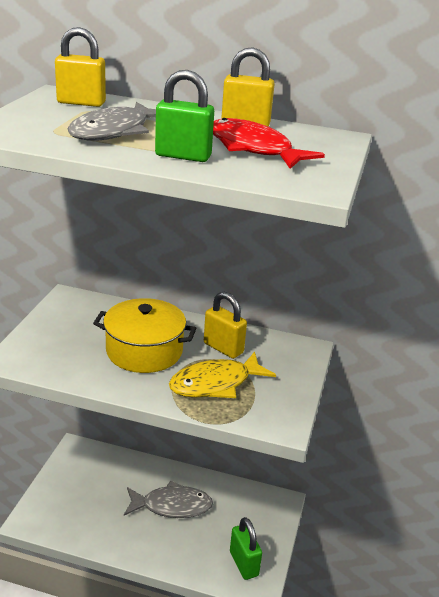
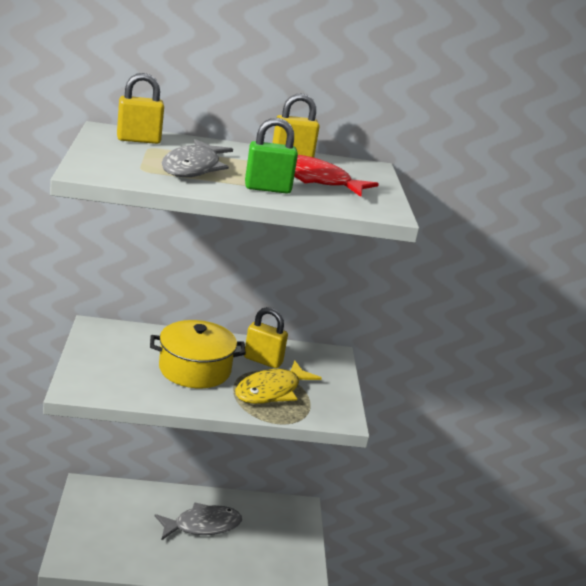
camera: 20 degrees left, 5 degrees down
(243, 564) = (287, 564): green padlock -> none

